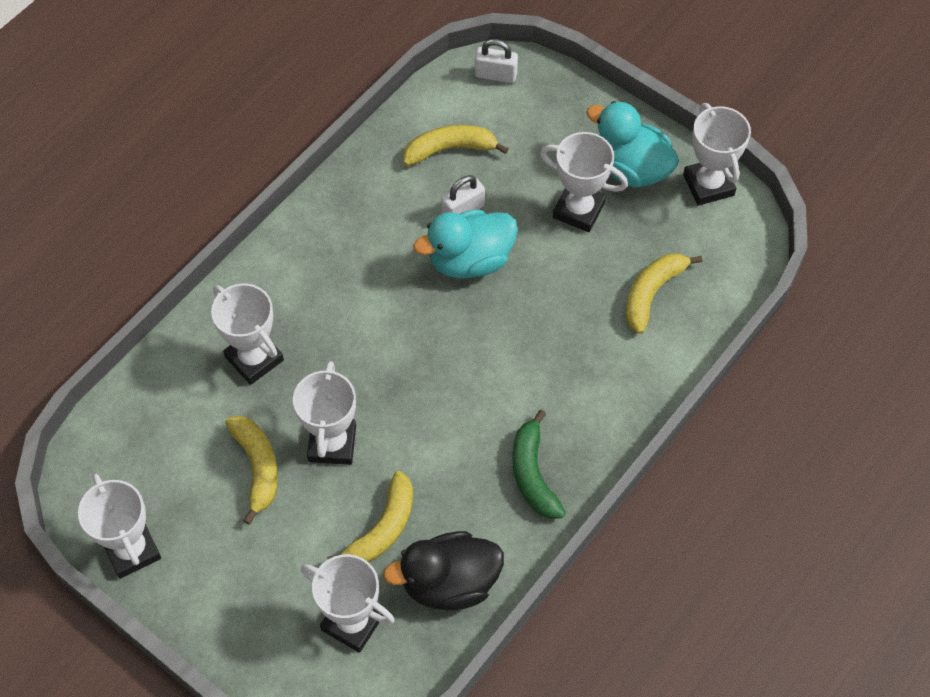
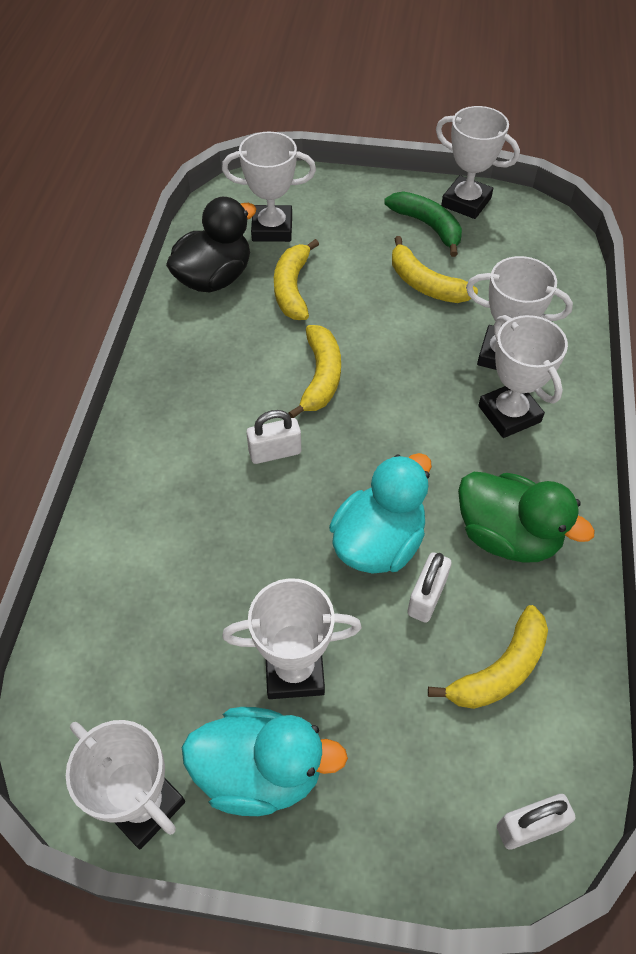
camera: 150 degrees right, 5 degrees down
(332, 444) = (380, 324): white trophy -> white trophy (509, 414)
(377, 220) = (507, 536): none -> green duck
(501, 367) = (275, 452): none -> white padlock
(533, 474) = (190, 378): green banana -> green banana (428, 226)
(652, 293) = (154, 607): yellow banana -> yellow banana (320, 377)

